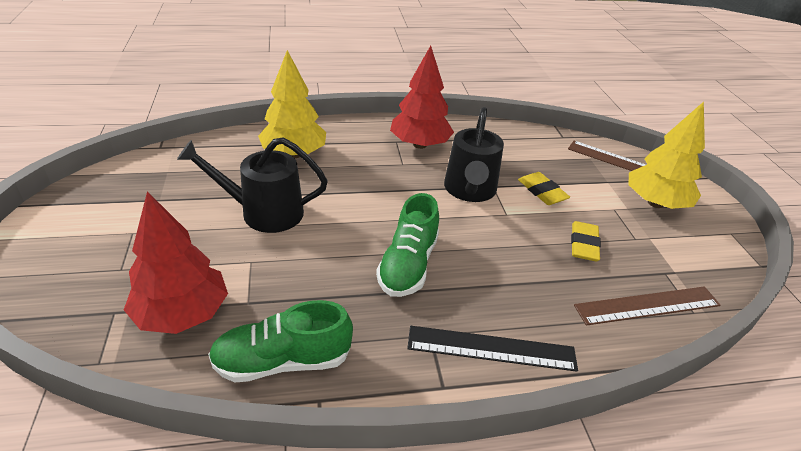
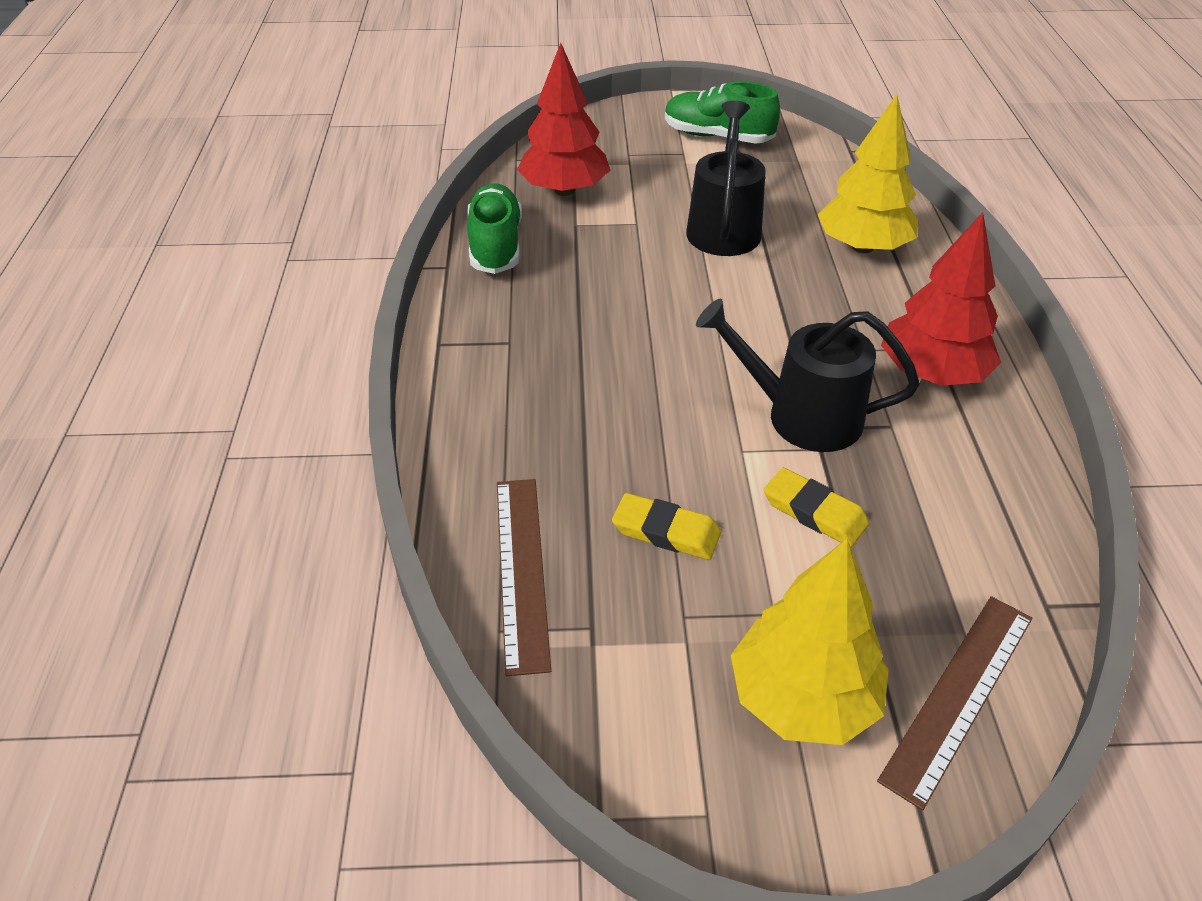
camera: 100 degrees right, 5 degrees up
(408, 265) = (625, 335): green shoe -> green shoe (717, 137)
(491, 349) = (478, 387): black ruler -> none
(542, 191) = (814, 512): yellow eraser -> yellow eraser turned 60 degrees clockwise

